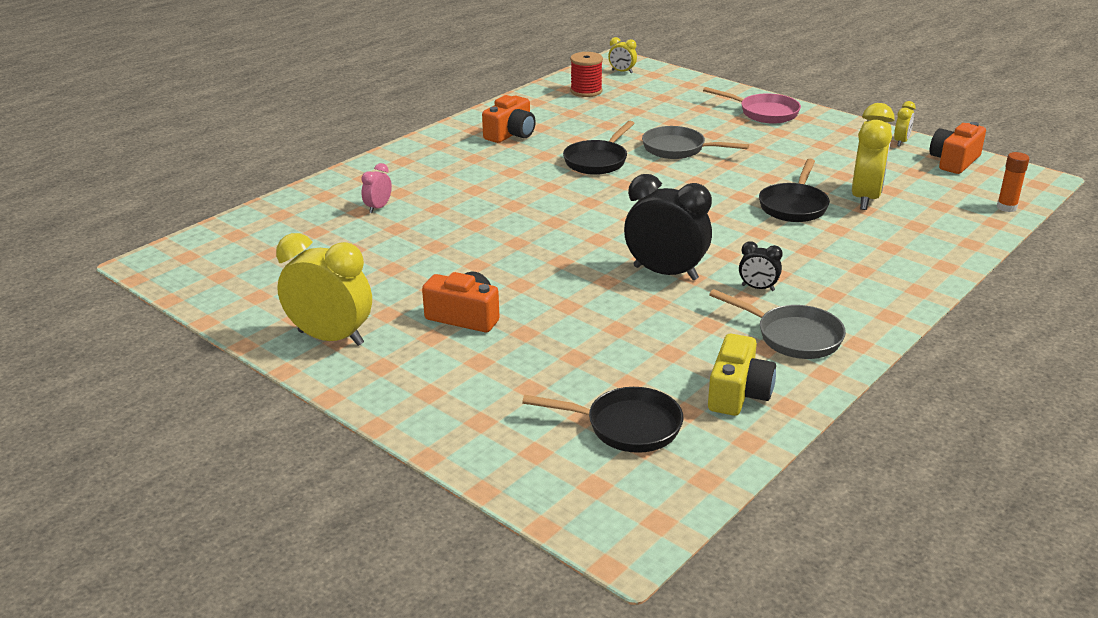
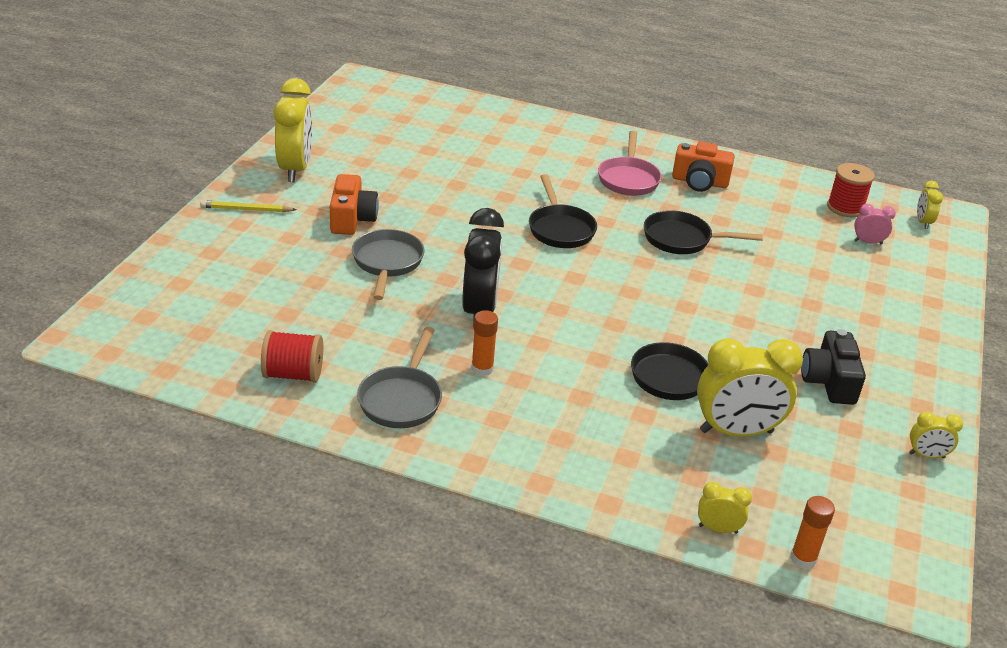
camera: 65 degrees right, 5 degrees up
(378, 208) = (503, 146): pink clock -> pink clock (868, 242)
(400, 384) = (246, 209): none -> yellow pencil
(626, 426) = (225, 320): black pan -> black pan (560, 229)
(678, 149) = (753, 285): grey pan -> grey pan (387, 263)
(738, 393) = (293, 374): yellow camera -> red spool
(758, 288) = (482, 369): black clock -> orange glue stick
(764, 113) = (908, 335): pink pan -> pink pan (628, 179)
(812, 152) = (829, 381): none -> black camera
(954, 161) = (907, 507): orange camera -> none
(976, 230) = (718, 529): none -> yellow clock

